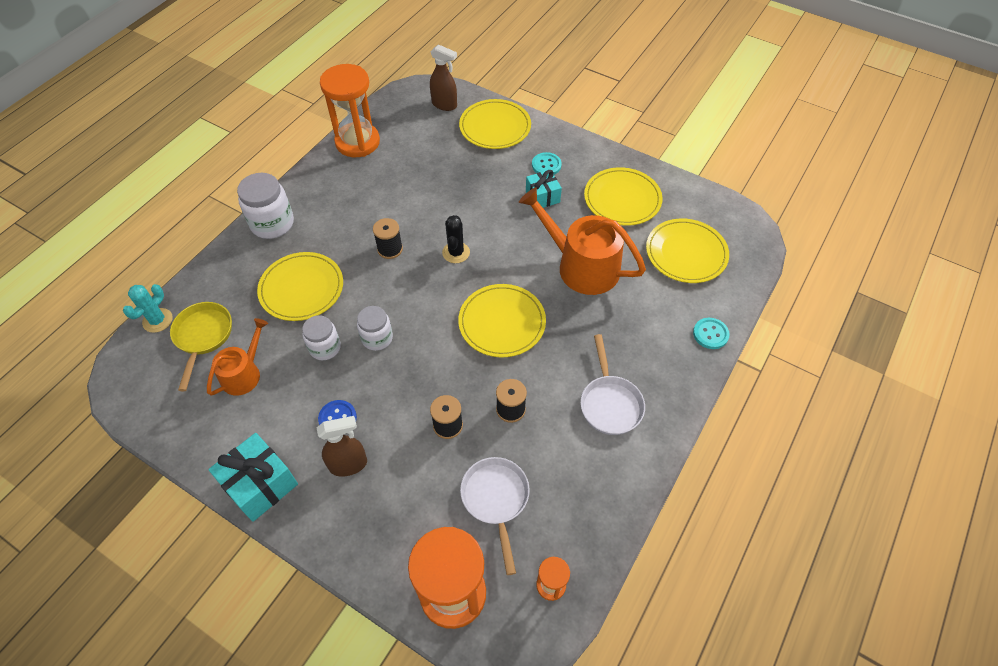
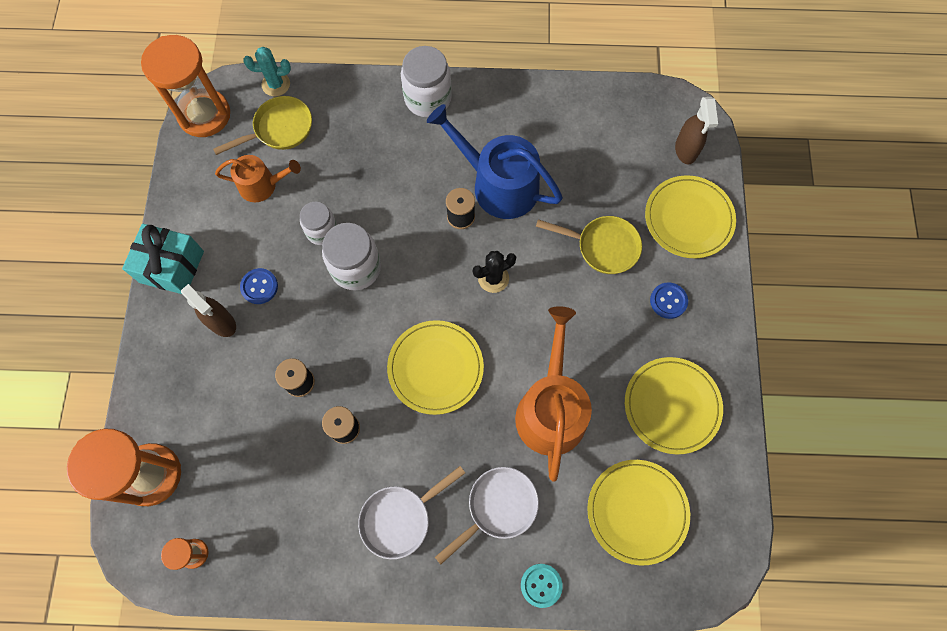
camera: 60 degrees right, 15 degrees up
(301, 288) = (371, 171): yellow plate -> none
(357, 142) = (575, 103): orange hourglass -> orange hourglass (204, 115)
(377, 338) = (356, 268): white jar -> white jar, size x1.54
(383, 215) = (498, 184): none -> blue watering can
(480, 180) = (602, 247): none -> yellow pan
(496, 500) = (249, 464): white pan -> white pan (498, 507)
(542, 197) = (620, 321): turquoise gift -> none
(546, 165) = (668, 301): turquoise button -> blue button

